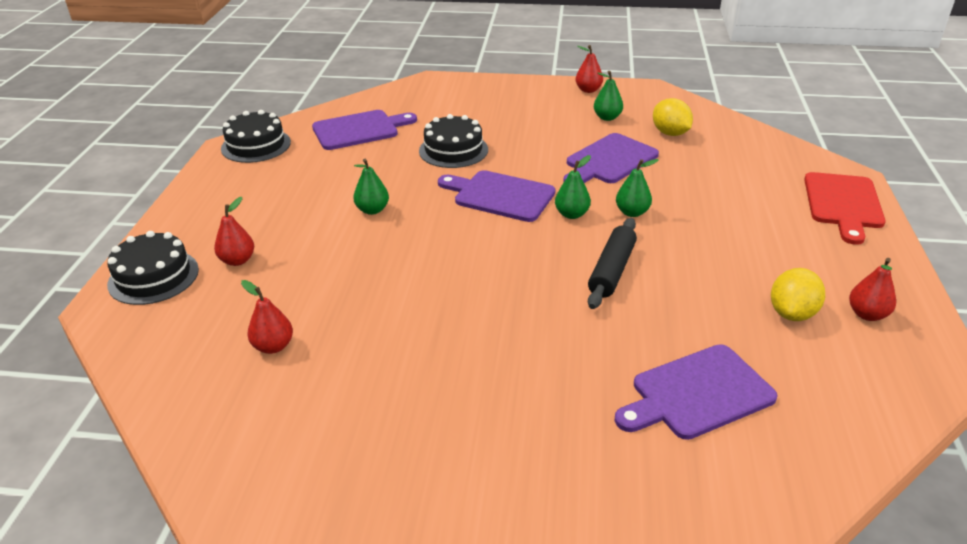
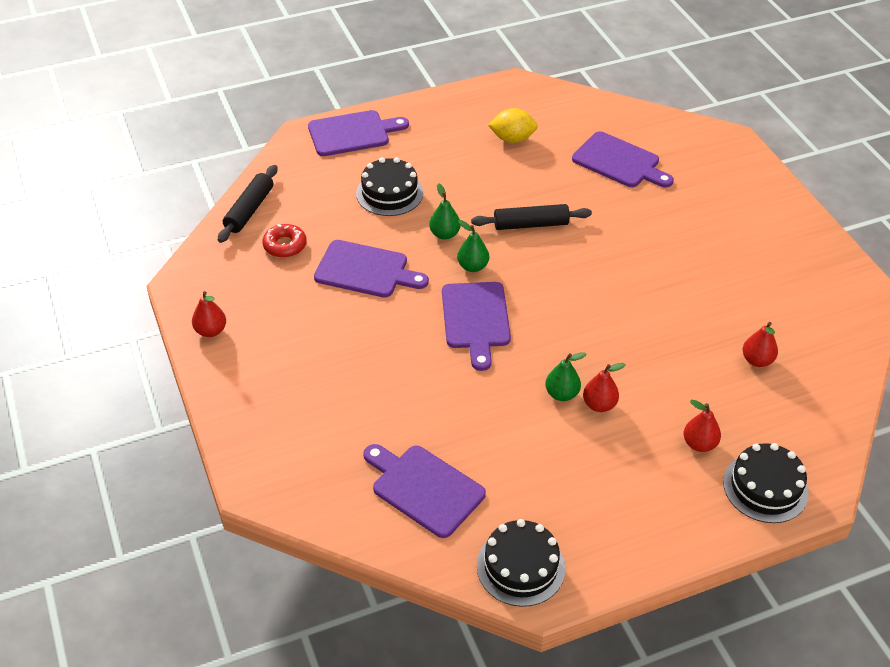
camera: 120 degrees left, 10 degrees up
(453, 150) = (417, 386): black cake -> black cake (389, 193)
(607, 117) = (274, 296): green pear -> none
(670, 133) = (285, 245): yellow lemon -> red donut
(731, 128) = (249, 210): none -> black rolling pin
(843, 204) = (352, 133): red cutting board -> purple cutting board
(867, 314) = (488, 111): red pear -> red pear (599, 405)

